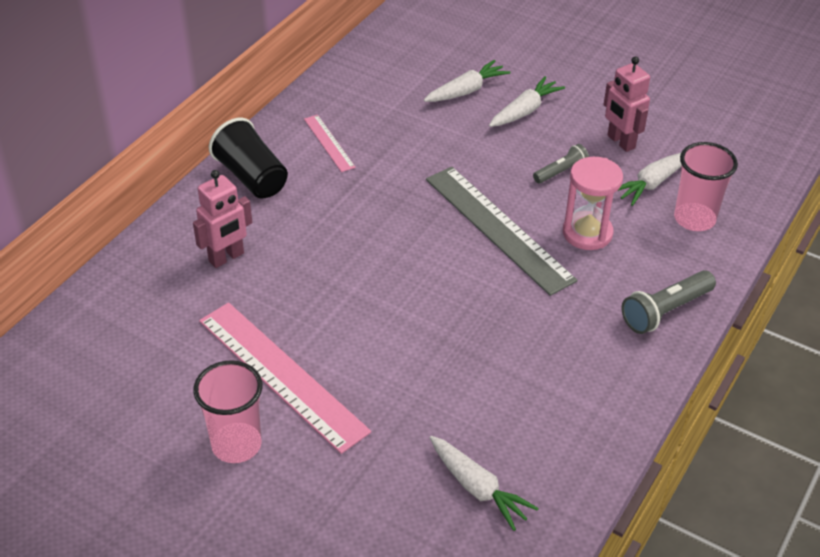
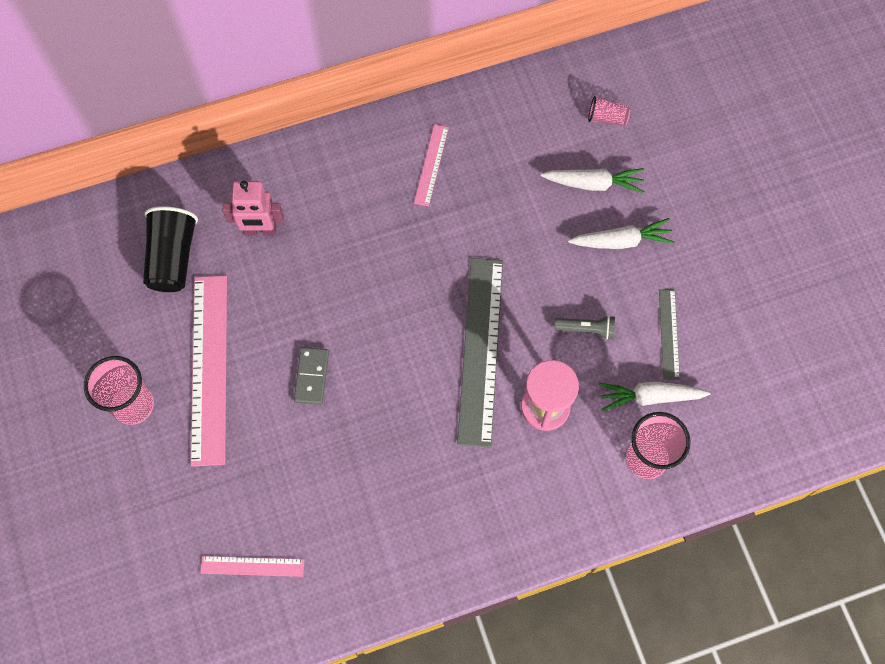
camera: 40 degrees right, 25 degrees up
(252, 177) = (343, 160): black cup -> black cup (173, 258)
(380, 325) = (312, 376): none -> grey domino
(432, 52) = (607, 118): none -> pink cup
(478, 488) = (252, 566): white carrot -> pink ruler
(620, 142) = (669, 333): pink robot -> grey ruler
(665, 311) = (529, 527): grey flashlight -> none

